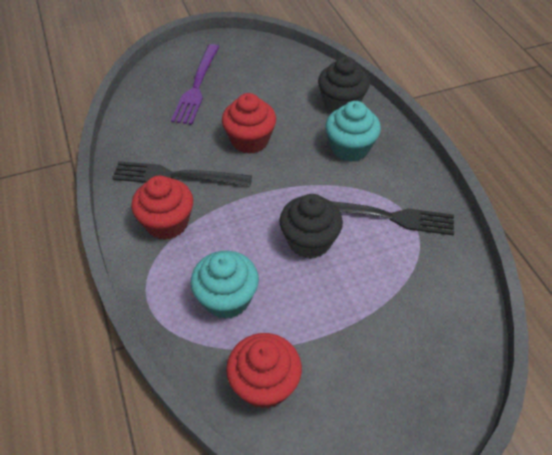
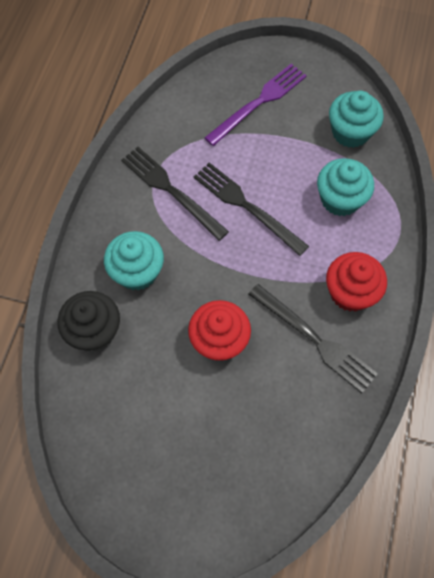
camera: 145 degrees left, 15 degrees up
(197, 86) = (220, 461): purple fork -> purple fork (258, 103)
(264, 384) = (350, 132): red cupcake -> turquoise cupcake
(309, 241) = (247, 206): black cupcake -> black fork

